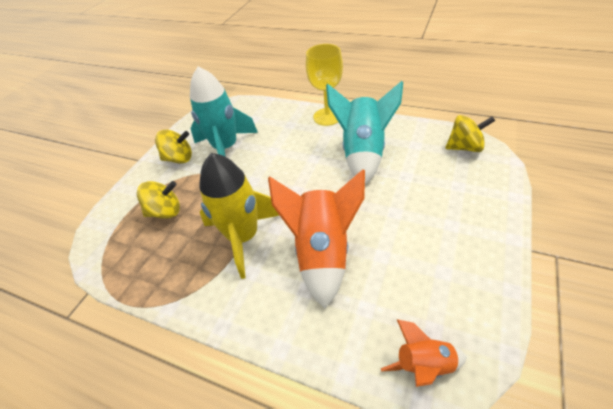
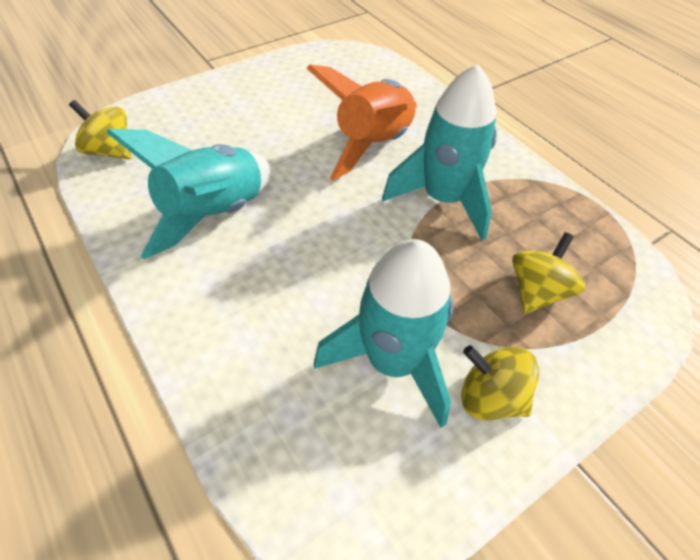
camera: 155 degrees left, 5 degrees up
(165, 211) = (537, 291): yellow spinning top -> yellow spinning top turned 105 degrees clockwise
(243, 237) = (443, 199): yellow rocket -> turquoise rocket
(327, 117) = (175, 313): yellow goblet -> none
(423, 365) = (368, 63): orange rocket -> none

